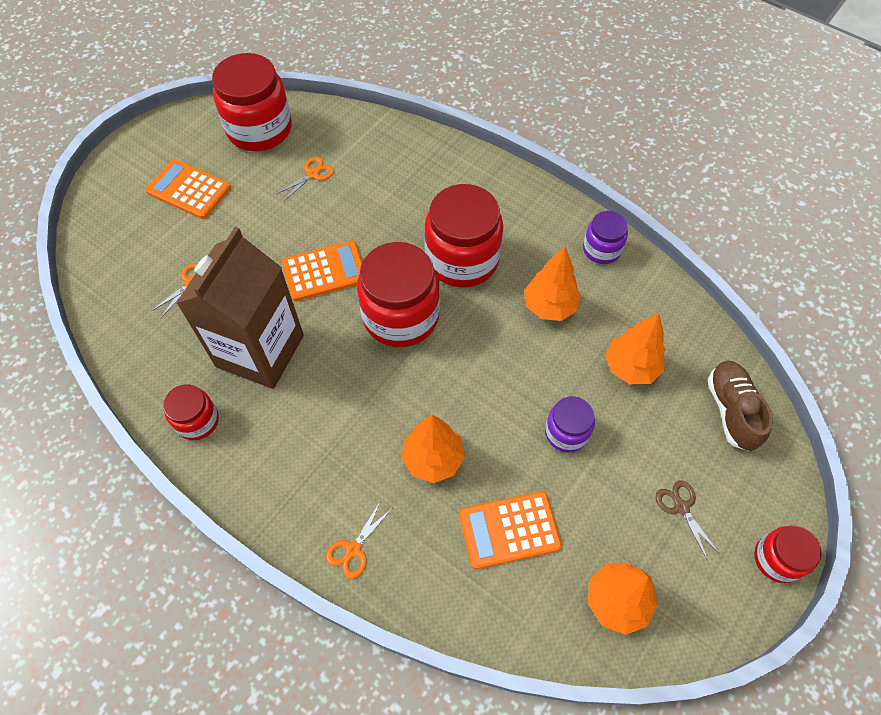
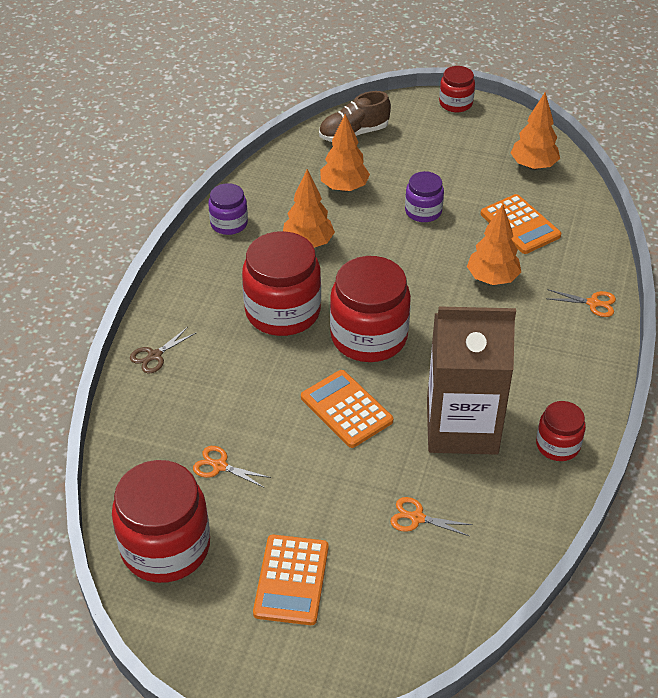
camera: 110 degrees left, 15 degrees down
(681, 507) = (447, 147): brown scissors -> brown scissors (155, 356)

